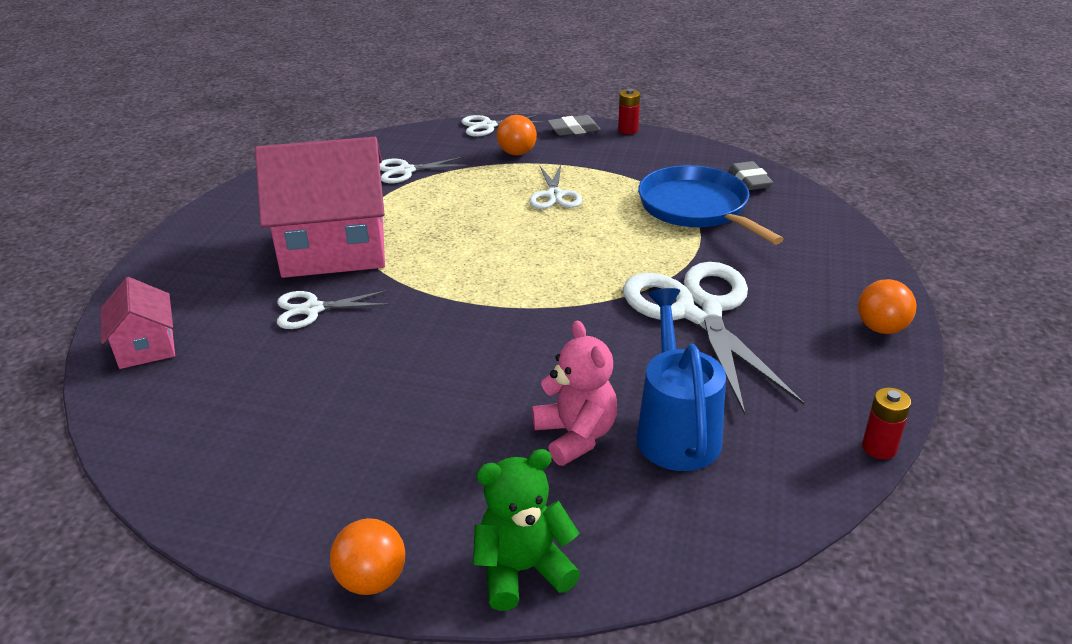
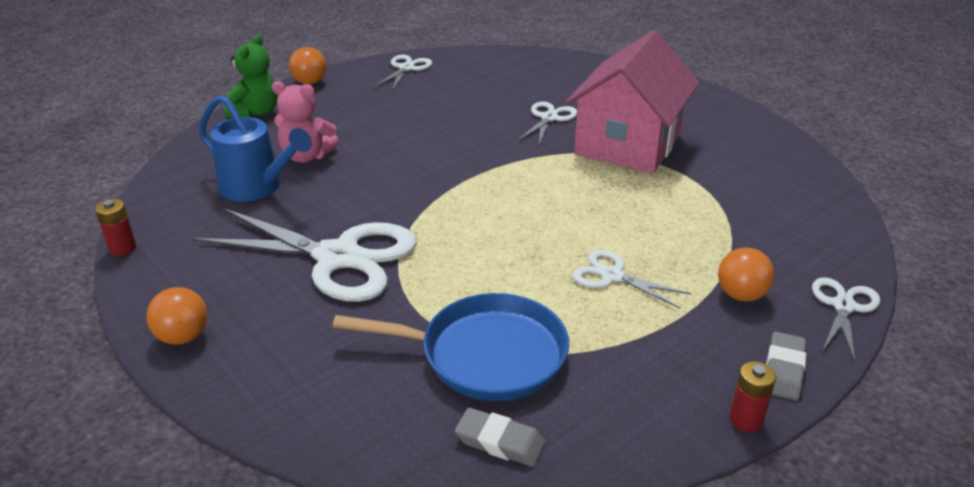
camera: 125 degrees right, 0 degrees up
(146, 347) = (570, 68): pink house -> none
(406, 171) = (751, 214): white scissors -> white scissors (406, 68)

